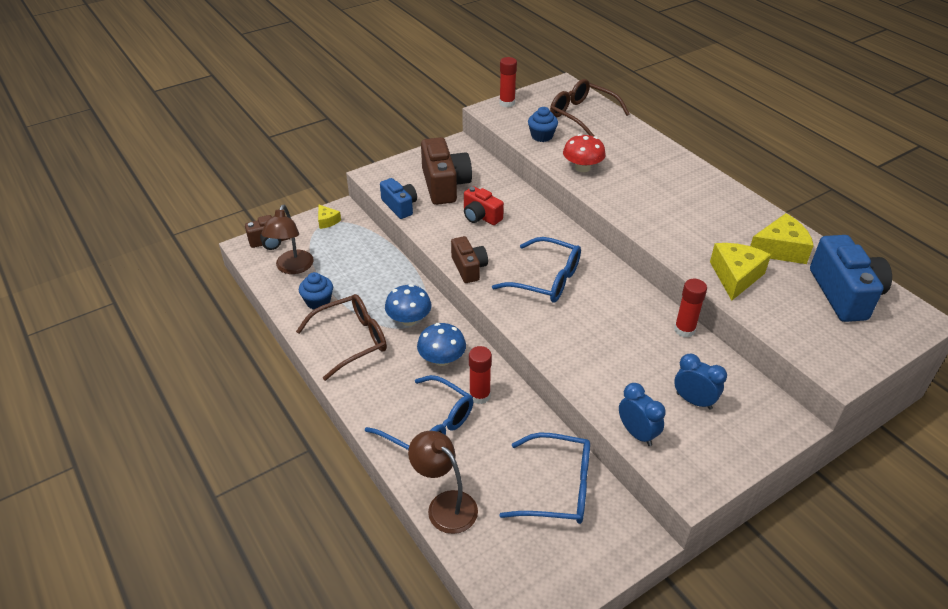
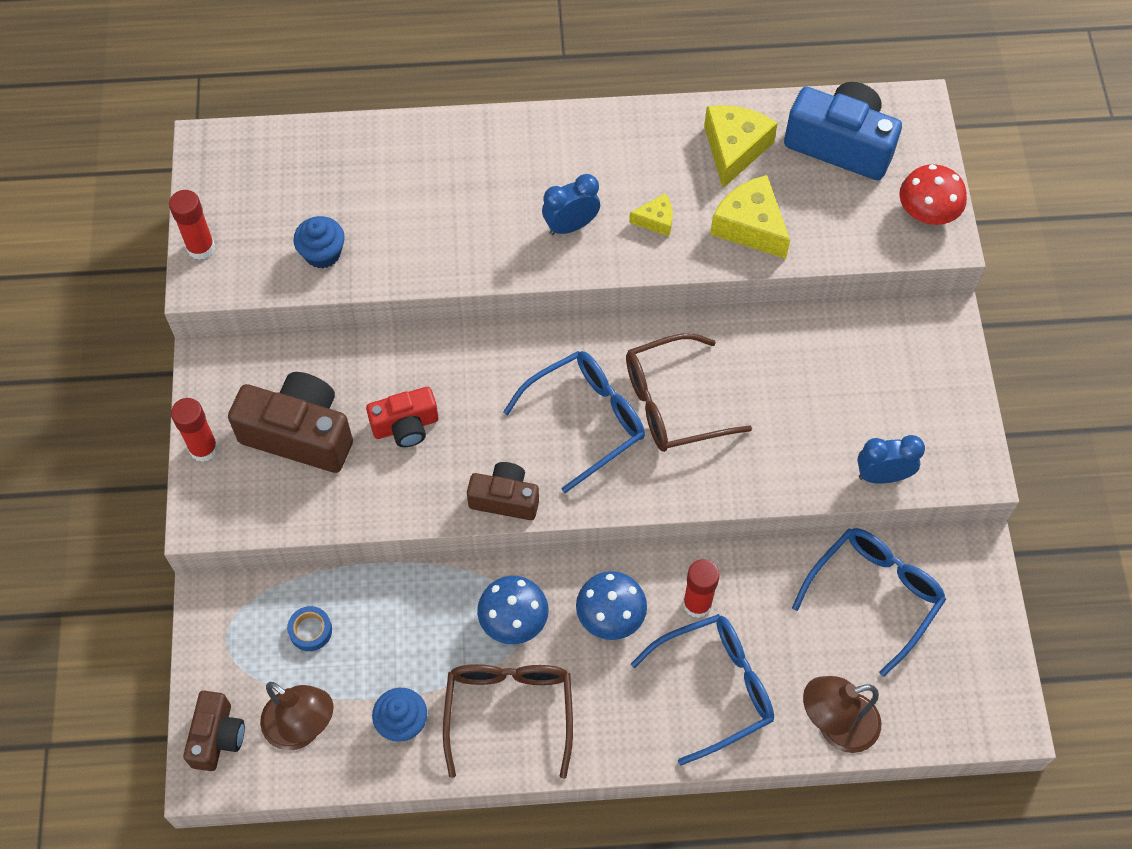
camera: 60 degrees left, 20 degrees up
(327, 221) = (222, 632): yellow cheese -> yellow cheese (656, 220)
(349, 248) = (310, 630): none -> blue tape
(400, 206) = (308, 519): blue camera -> none
(582, 115) = (309, 172): brown glasses -> brown glasses (673, 403)
(582, 167) = (433, 249): red mushroom -> red mushroom (927, 212)
(684, 330) = (762, 327): red glue stick -> red glue stick (203, 448)
(693, 401) = (869, 390): blue clock -> blue clock (571, 226)

